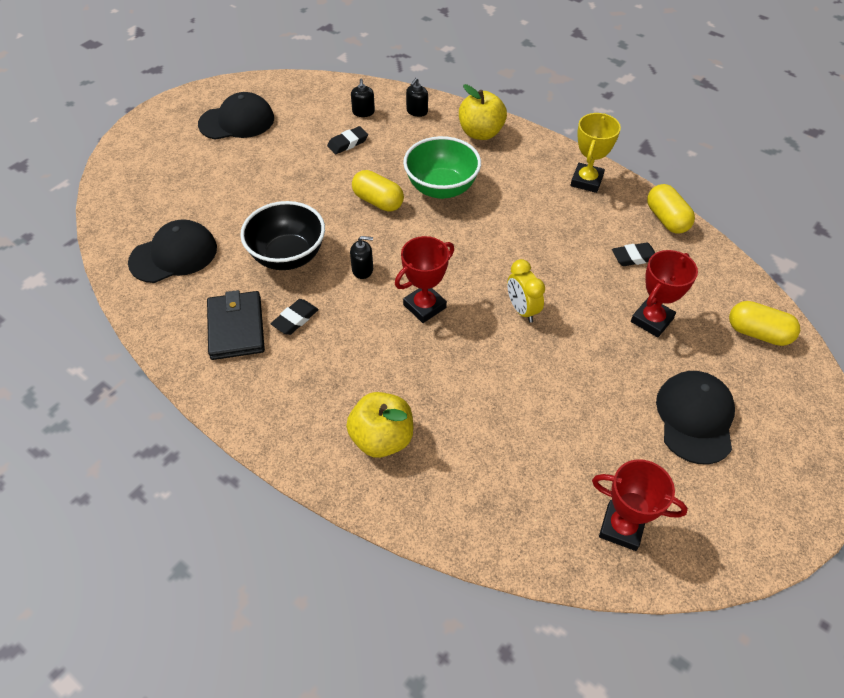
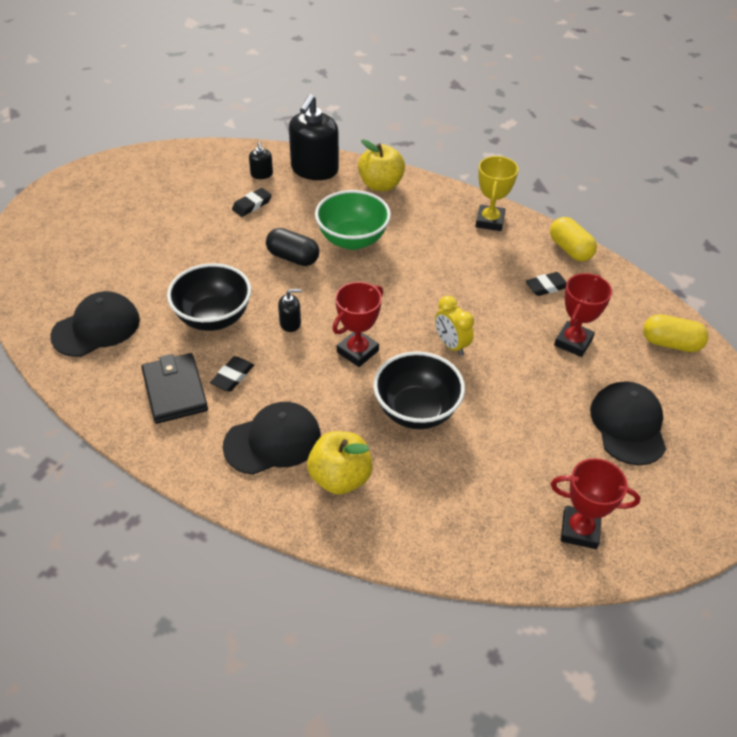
camera: 10 degrees left, 5 degrees down
(237, 121) = (135, 193): black cap -> black cap (273, 441)
(378, 201) = (293, 257): yellow capsule -> black capsule
(417, 111) = (314, 169): black soap dispenser -> black soap dispenser, size x2.21
(473, 376) = (416, 411): none -> black bowl

